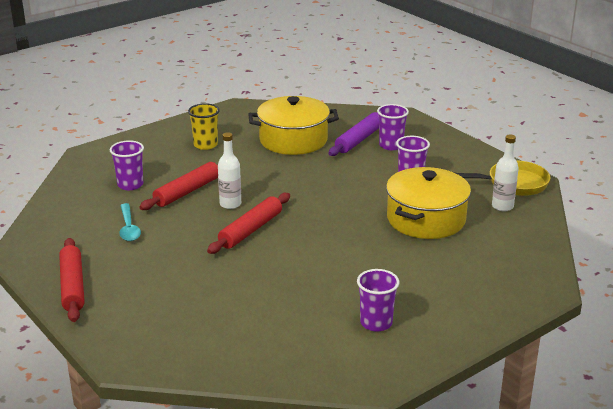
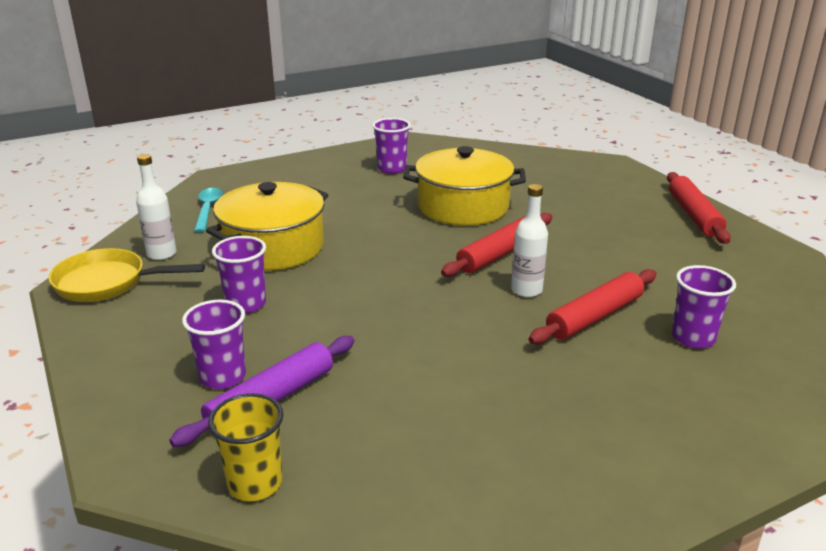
camera: 170 degrees left, 0 degrees up
(129, 228) = (661, 269): turquoise spoon -> turquoise spoon (208, 209)
(205, 145) = (581, 419): yellow cup -> yellow cup (255, 483)
(293, 140) = (401, 413): yellow pot -> yellow pot (463, 206)

